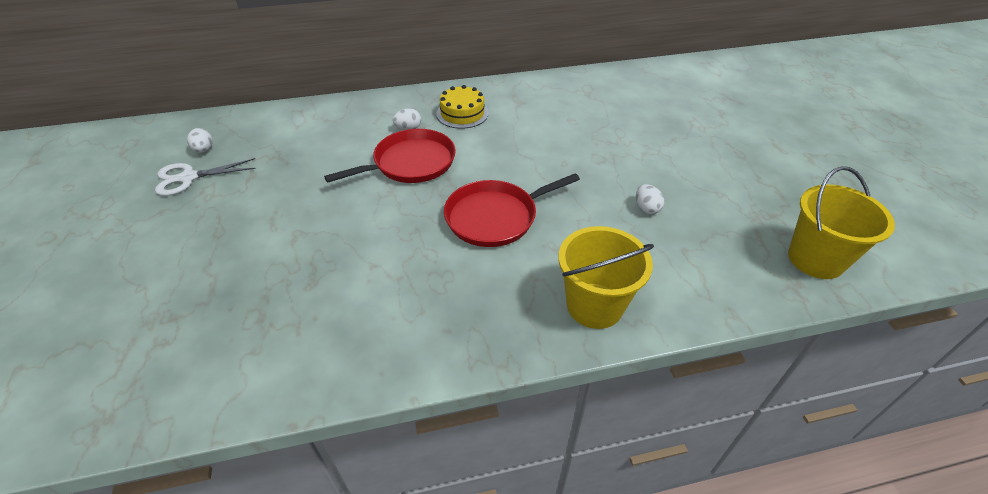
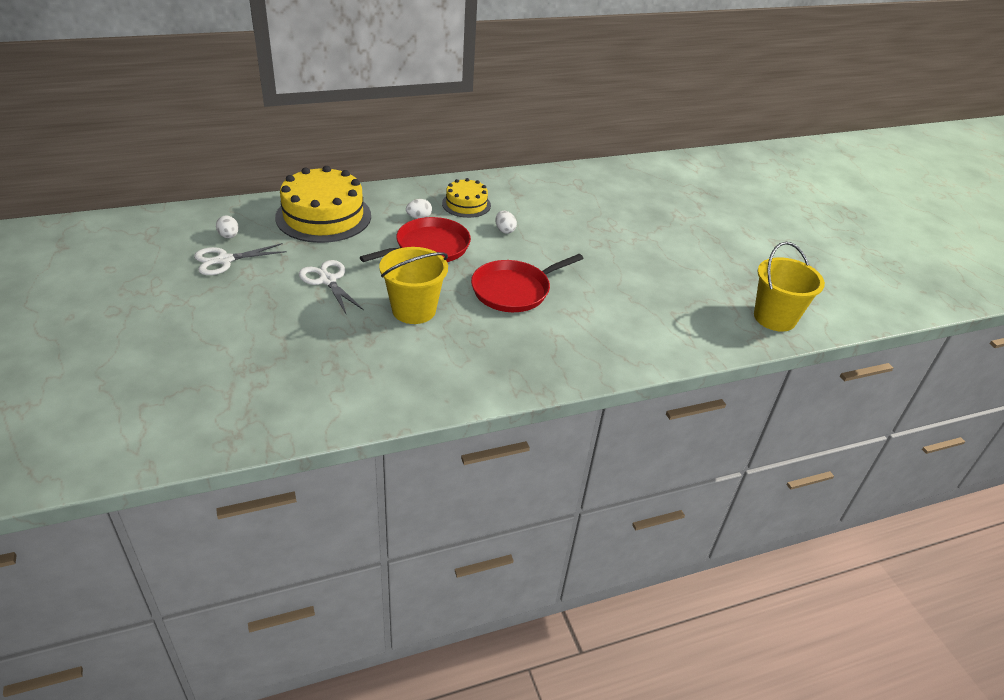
camera: 10 degrees left, 5 degrees down
(289, 202) = (327, 280): none -> white scissors
(309, 127) = (323, 216): none -> yellow cake
(594, 305) = (605, 352): yellow bucket -> yellow bucket (414, 310)
(646, 208) = (640, 282): white egg -> white egg (504, 230)

